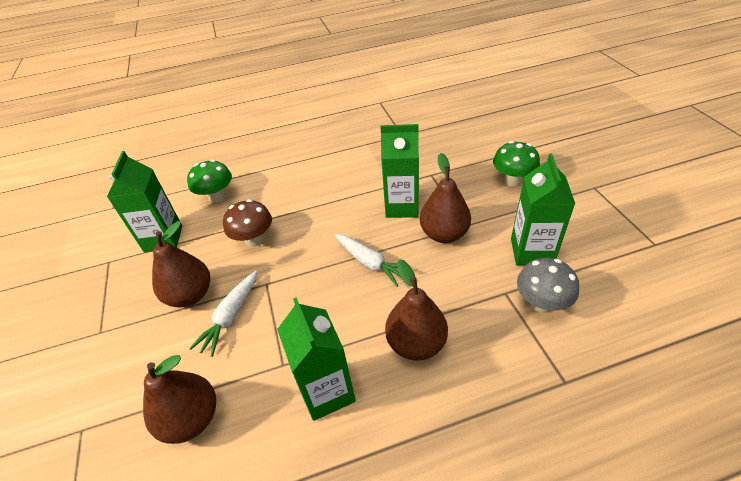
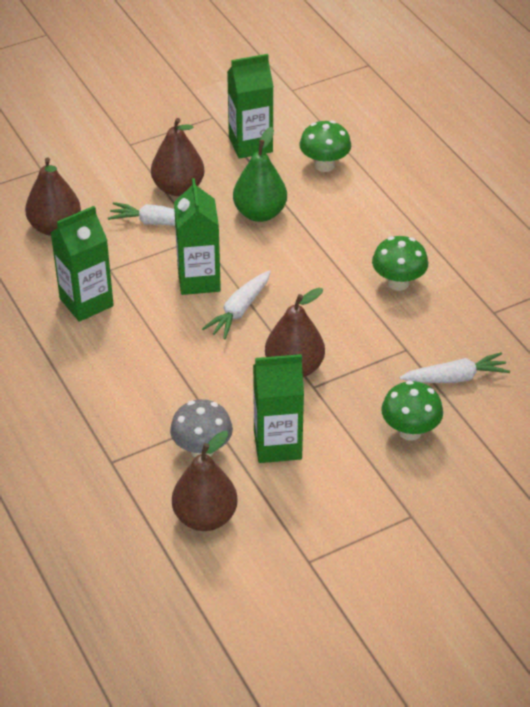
camera: 75 degrees right, 0 degrees up
(254, 240) = (260, 213): brown mushroom -> green pear
(362, 172) = (398, 283): none -> green mushroom
(402, 206) = (336, 327): green carton -> green carton (199, 280)
(416, 343) = (141, 356): brown pear -> brown pear (205, 517)
(461, 156) = (455, 378): none -> white carrot

